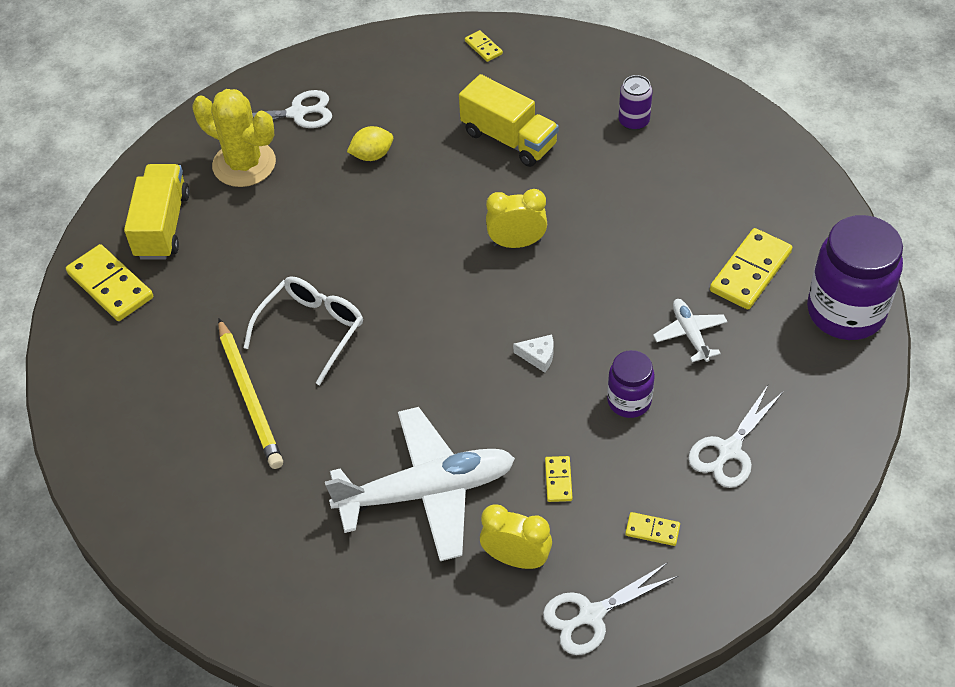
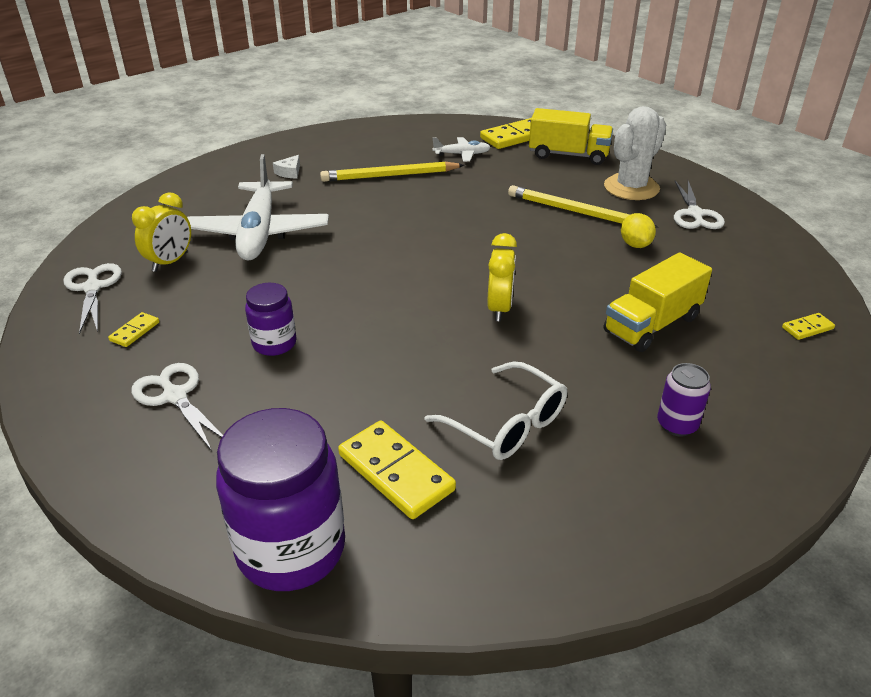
camera: 100 degrees right, 15 degrees down
(244, 164) = (631, 188): yellow cactus -> white cactus
(312, 205) = (576, 212): none -> yellow pencil
(312, 330) = (440, 202): white glasses -> white glasses (507, 424)
(538, 356) = (356, 301): white cheese -> white cheese (289, 172)
(558, 480) = (222, 291): yellow domino -> none
(690, 334) = (331, 401): white plane -> white plane (462, 154)

